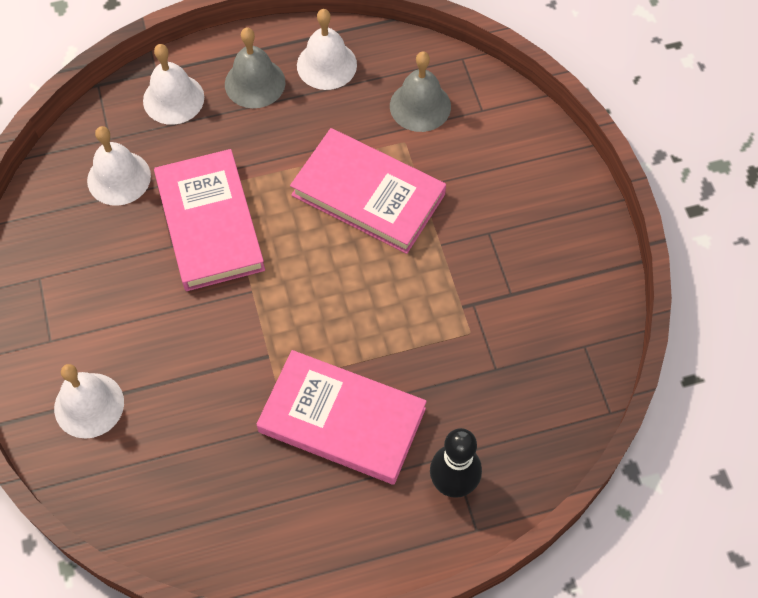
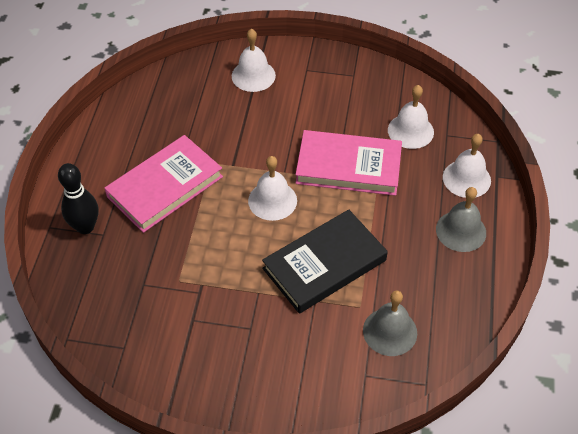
camera: 115 degrees right, 10 degrees down
(326, 65) = (459, 283): white bell -> white bell (272, 200)
(368, 195) = (324, 264): pink book -> black book

